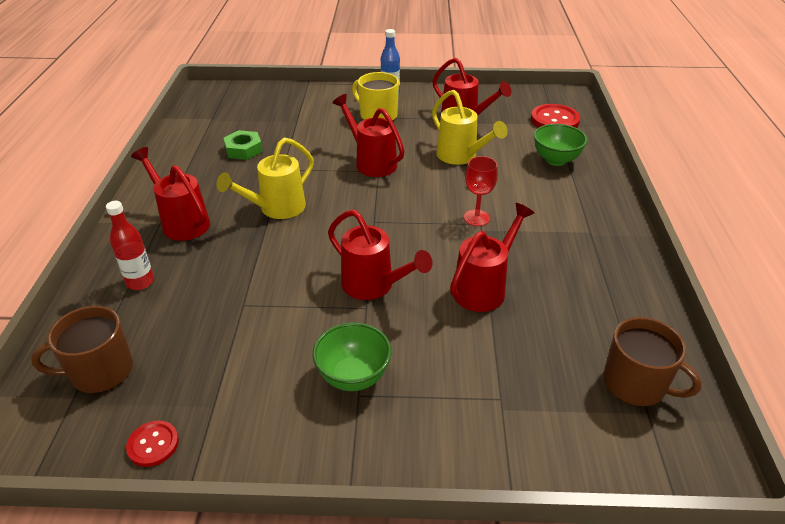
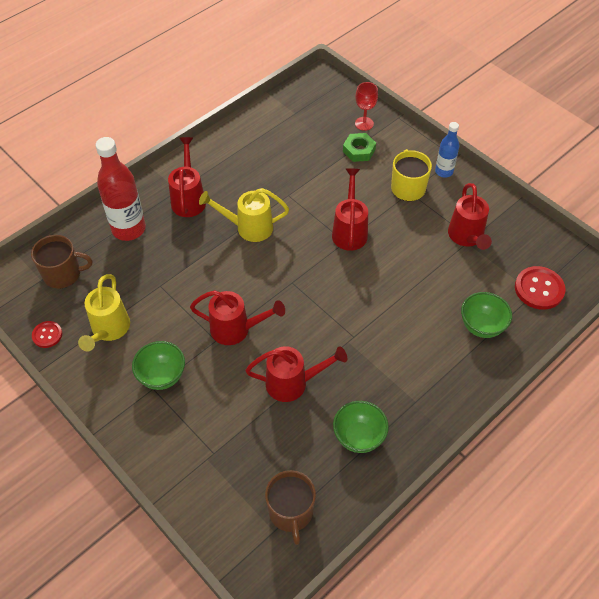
camera: 45 degrees right, 15 degrees up
(100, 371) = (63, 274): brown mug -> brown mug turned 150 degrees clockwise
(140, 282) = (129, 229): red bottle -> red bottle, size x1.78
(244, 150) = (283, 159): green nut -> green nut (359, 150)
(373, 286) = (236, 329): red watering can -> red watering can turned 75 degrees counterclockwise
(461, 156) = (416, 271): yellow watering can -> yellow watering can (109, 330)
(476, 218) = (357, 330): red goblet -> red goblet (364, 123)
(592, 285) = (359, 437): none -> green bowl

